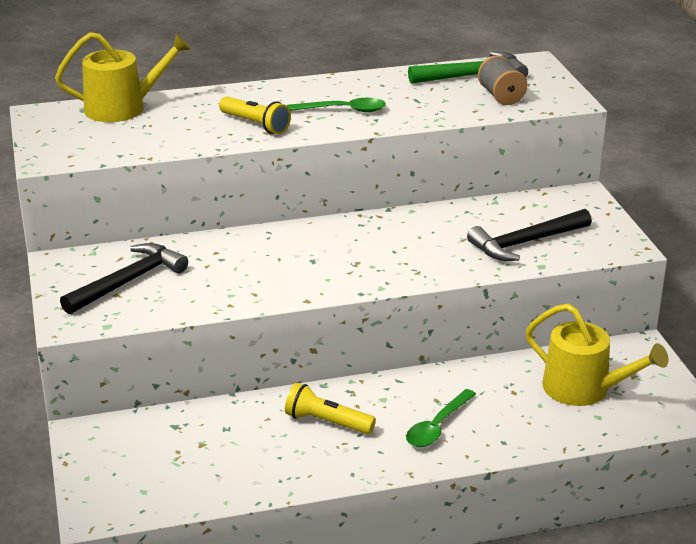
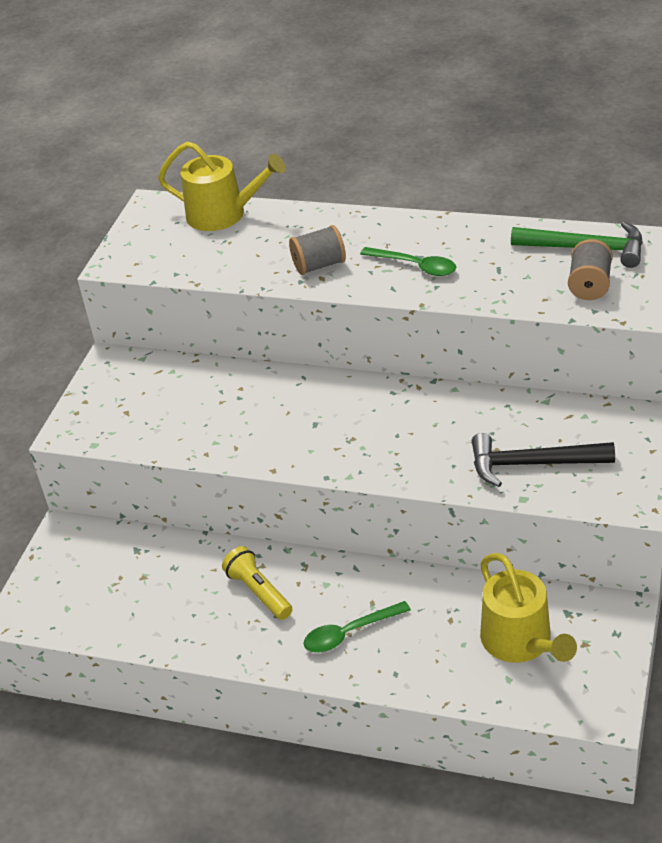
camera: 35 degrees right, 10 degrees up
(128, 281) = (145, 400): black hammer -> none
(255, 125) = (319, 265): yellow flashlight -> grey spool

